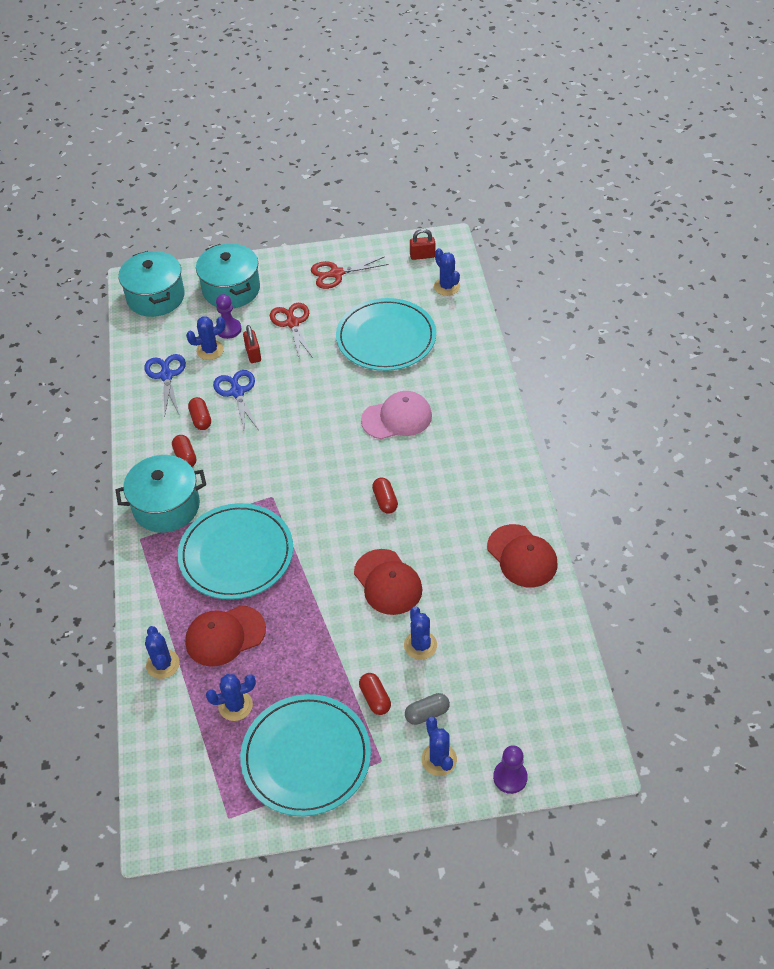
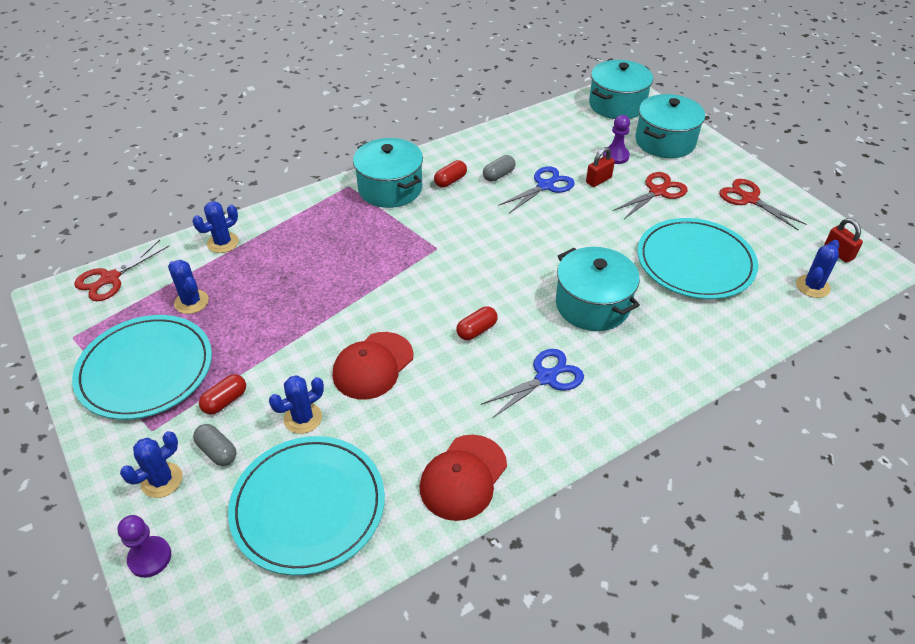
camera: 65 degrees right, 5 degrees down
(159, 775) = (110, 279): none -> red scissors
(166, 375) = (534, 140): blue scissors -> blue scissors (546, 377)
(200, 419) = (498, 175): red capsule -> grey capsule
(210, 350) = (582, 154): blue cactus -> none
(225, 636) = (265, 270): red cap -> none
(236, 554) = (358, 247): turquoise plate -> turquoise plate (308, 506)
(397, 418) = (592, 305): pink cap -> turquoise pot

